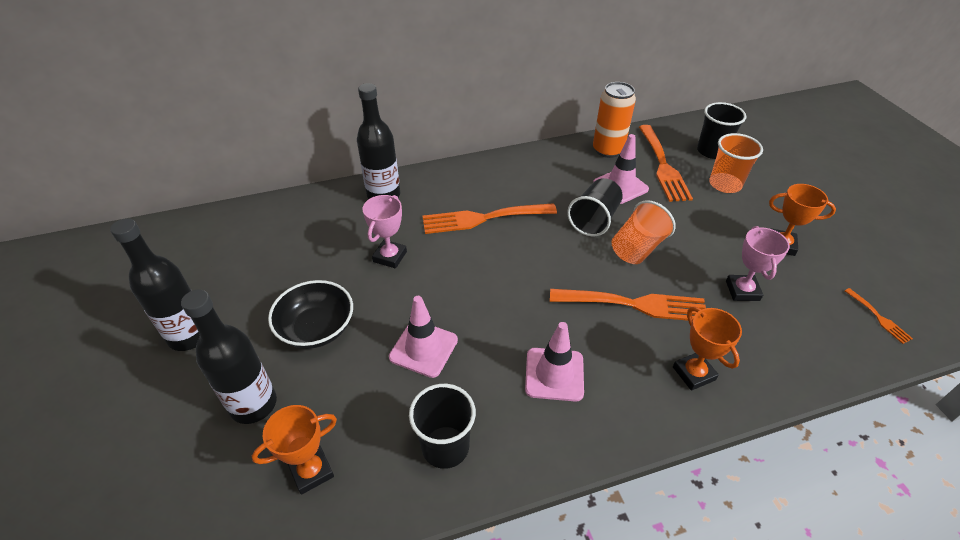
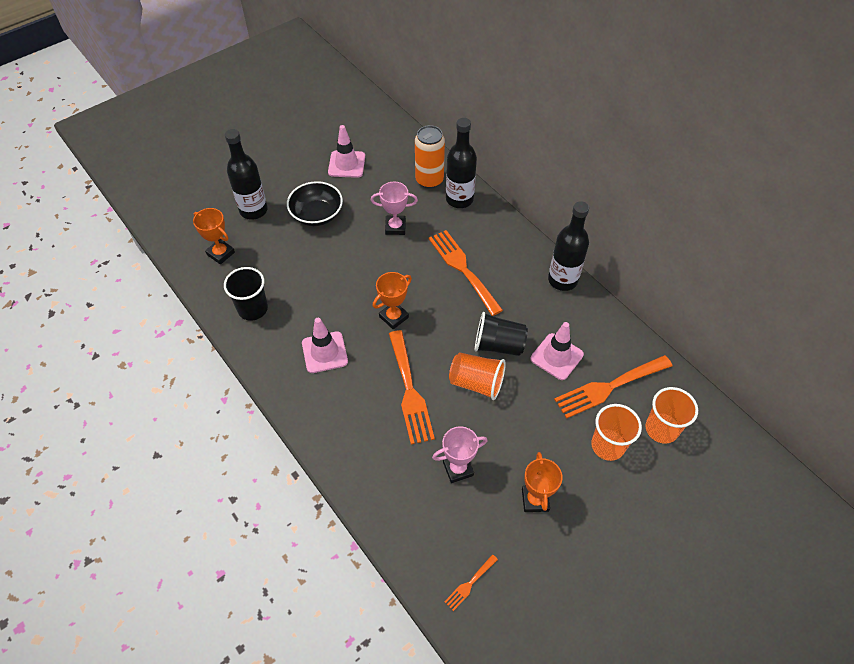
camera: 70 degrees right, 10 degrees up
(190, 335) = (290, 160): black bottle -> black bottle (562, 280)
(423, 348) = (320, 274): pink traffic cone -> pink traffic cone (346, 164)
(608, 150) = (609, 337): orange can -> orange can (429, 180)
(693, 373) = (355, 439): orange trophy -> orange trophy (393, 317)
(711, 151) = (661, 429): black cup -> orange cup

